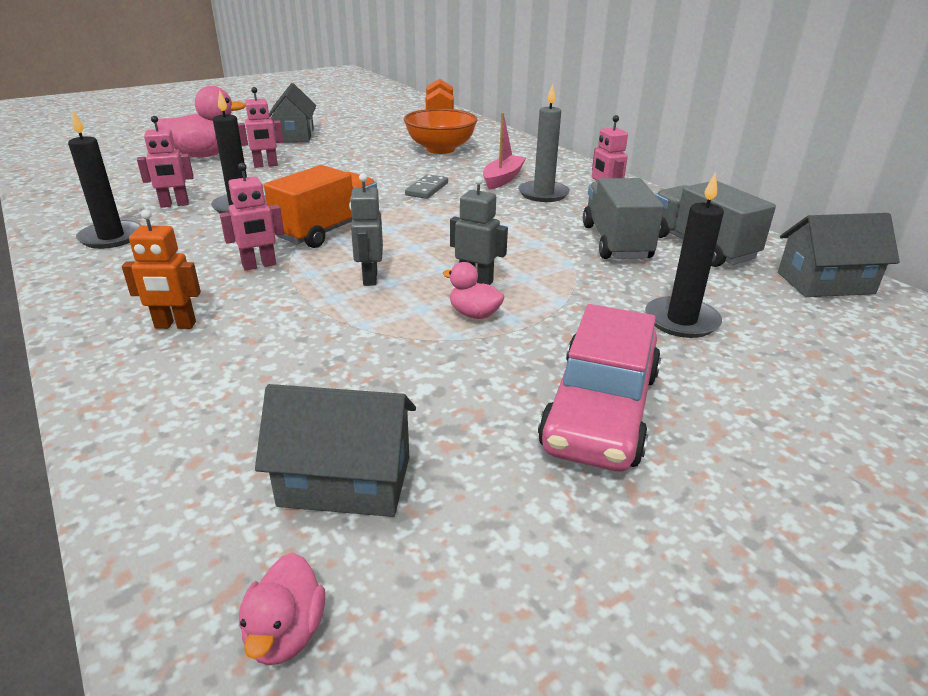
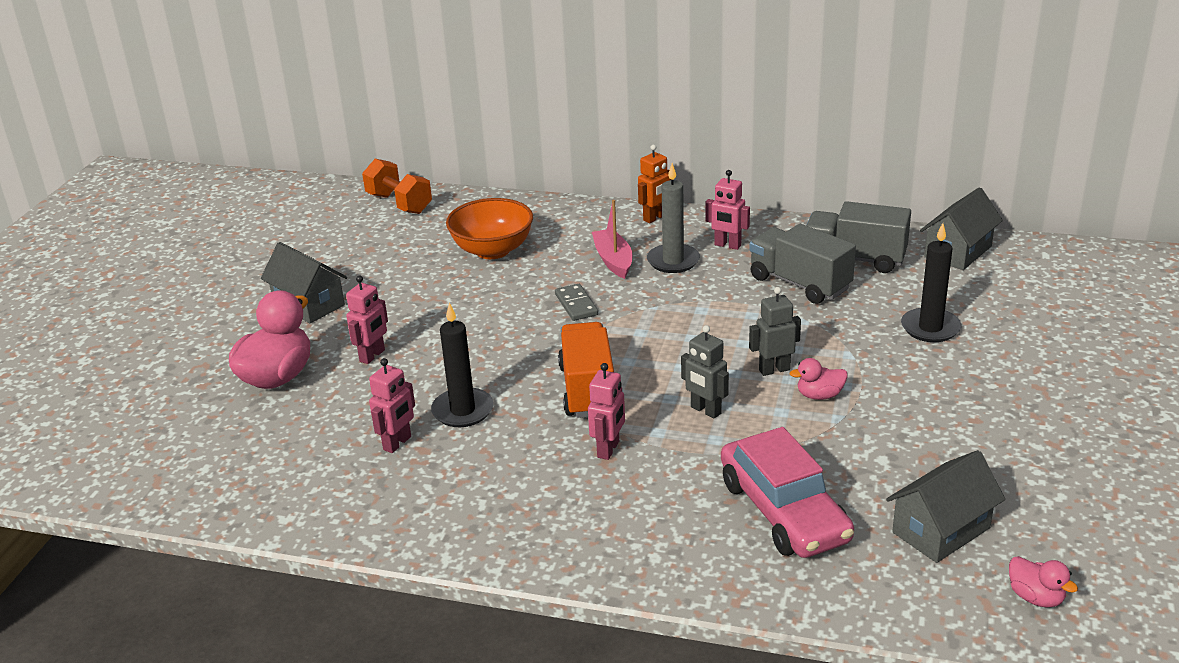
camera: 40 degrees left, 0 degrees up
(111, 237) = (428, 503): black candle -> none
(175, 325) = (661, 525): orange robot -> orange robot (655, 218)
(600, 410) = (980, 413): pink car -> pink car (783, 511)

